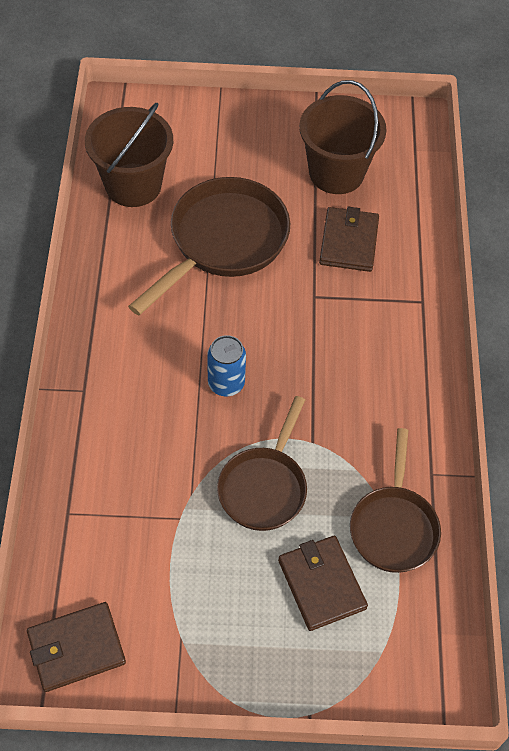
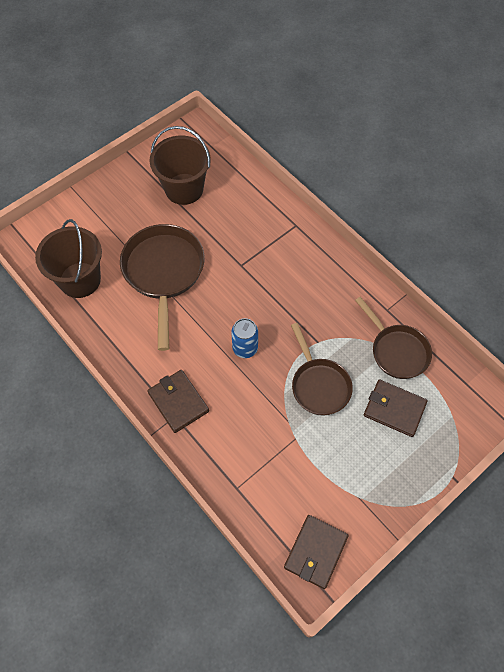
camera: 40 degrees left, 5 degrees up
(348, 242) = (228, 222): brown wallet -> brown wallet (178, 402)

